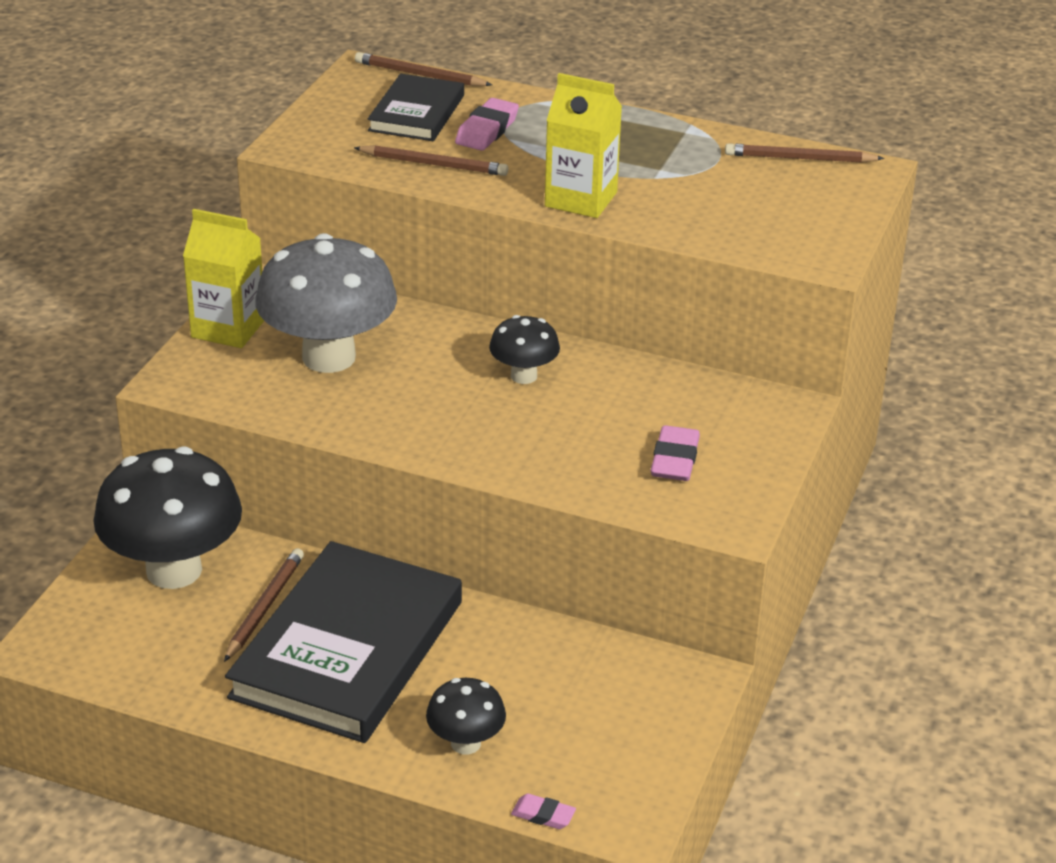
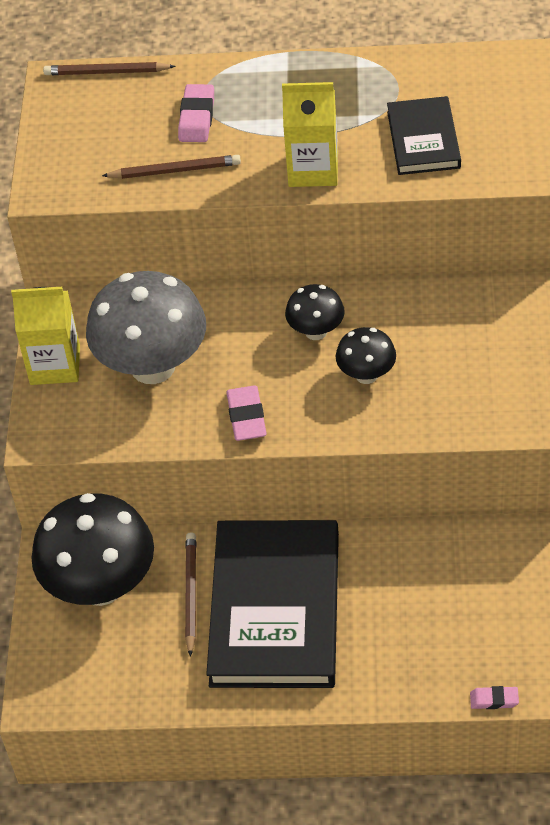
camera: 15 degrees left, 15 degrees up
(416, 113) = (128, 117): black book -> black book (423, 139)
(466, 743) = (407, 659): black mushroom -> black mushroom (366, 375)
(675, 459) = (472, 374): pink eraser -> pink eraser (246, 417)
(800, 158) = (461, 66): brown pencil -> none

